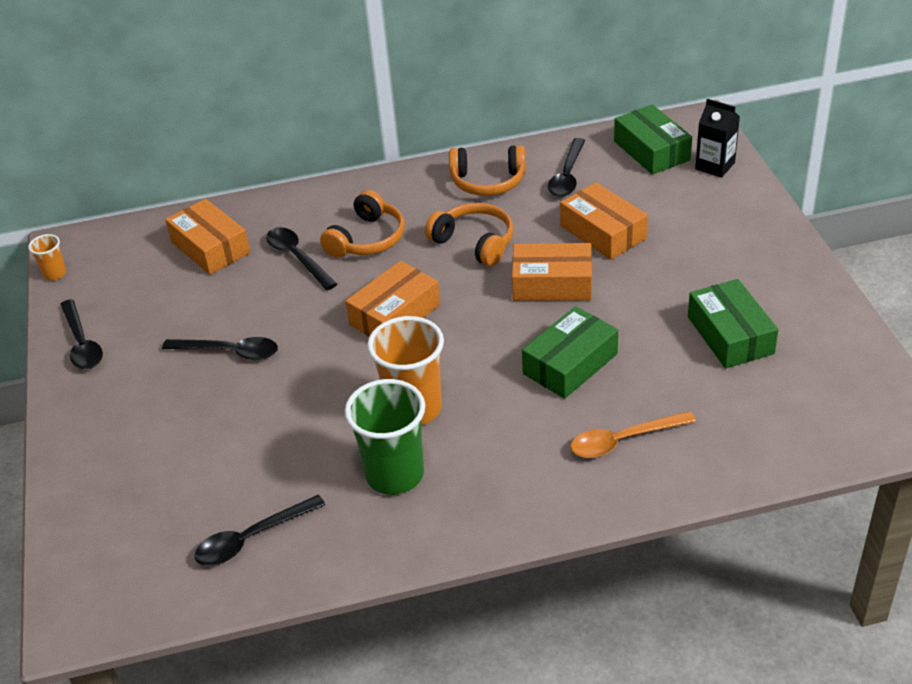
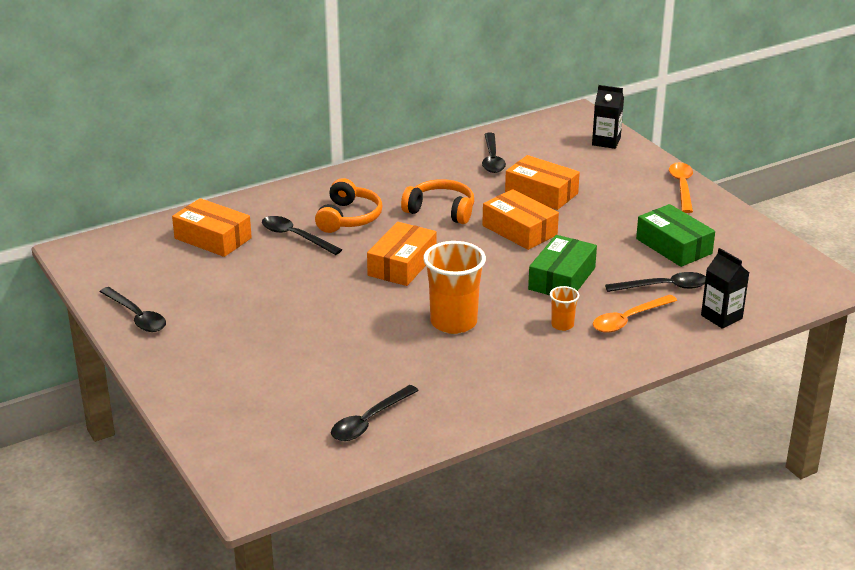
camera: 20 degrees left, 10 degrees down
(55, 274) = (78, 272): orange cup -> orange cup (562, 325)
(229, 352) = (275, 306): black spoon -> black spoon (663, 287)
(394, 474) = (462, 365): green cup -> none
(488, 181) = (429, 169): orange headphones -> none
(552, 284) = (519, 230): orange box -> orange box turned 60 degrees clockwise
(651, 150) = (551, 136): green box -> none
(743, 456) = (721, 317): none -> black carton
(780, 246) = (682, 187): none -> orange spoon

